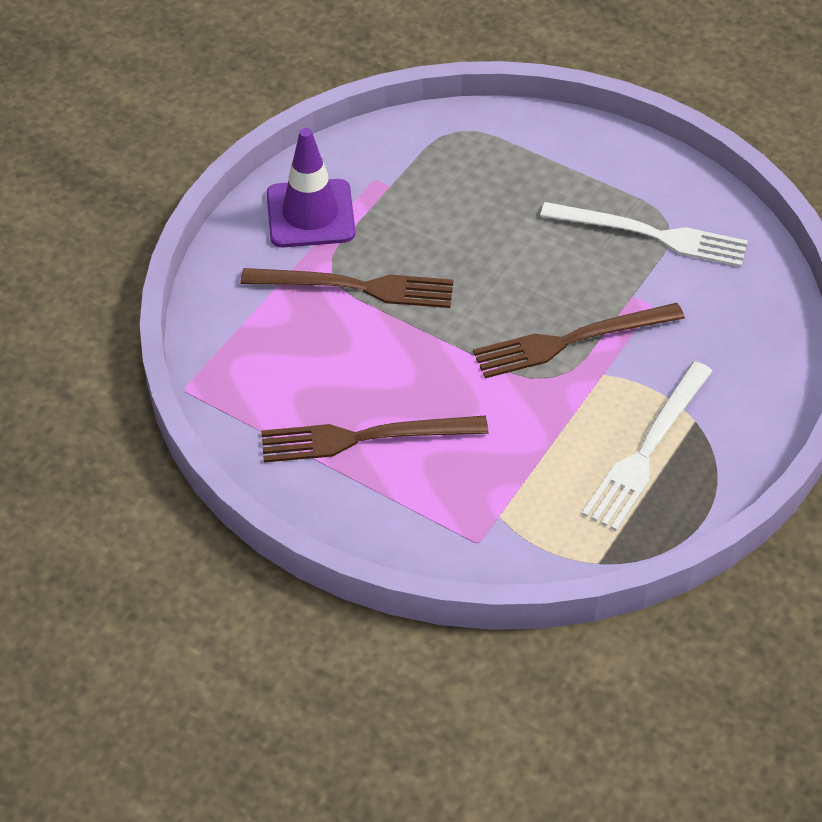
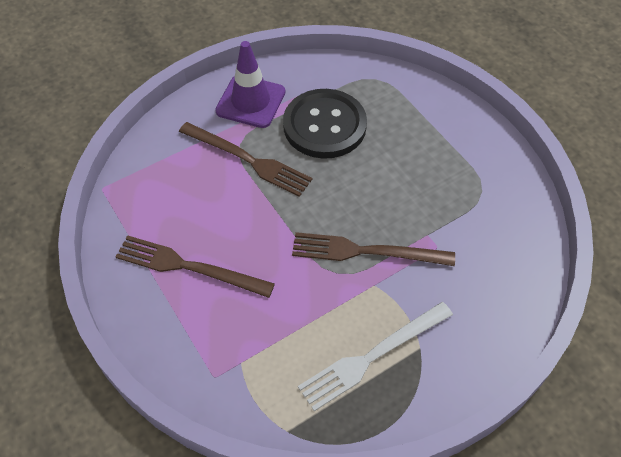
camera: 25 degrees right, 5 degrees up
(427, 211) = (324, 125): none -> black button
(651, 235) = (465, 195): white fork -> none

